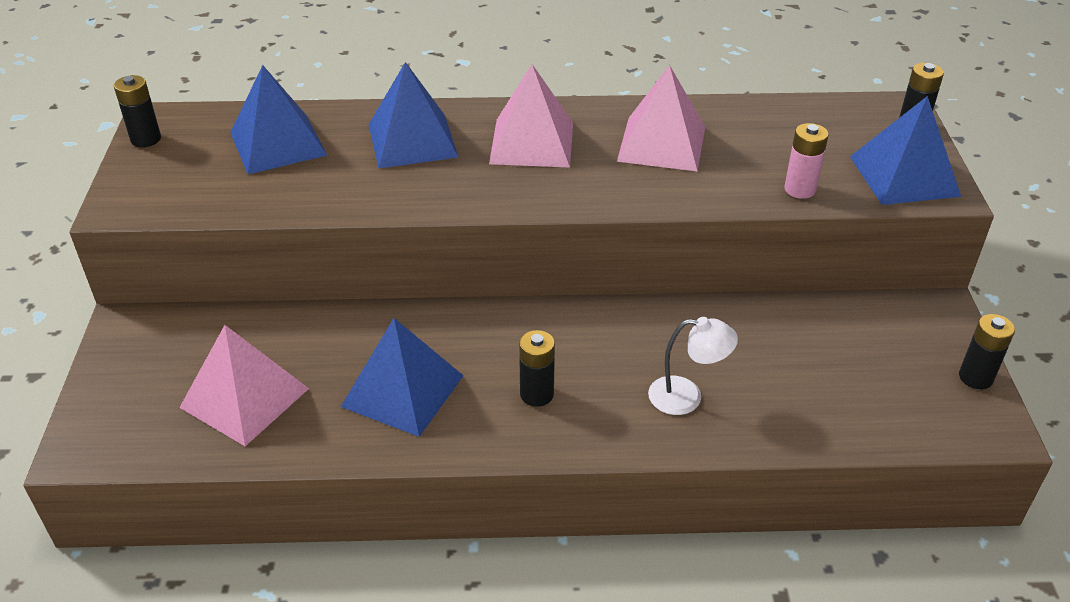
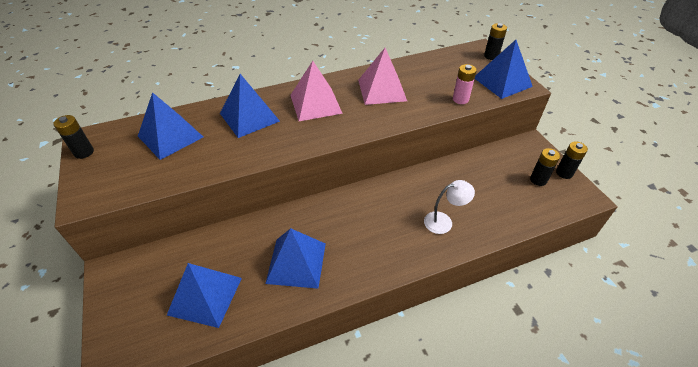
camera: 20 degrees left, 5 degrees up
(245, 397) = (205, 295): pink pyramid -> blue pyramid
(536, 394) = (369, 243): black battery -> black battery (538, 180)

